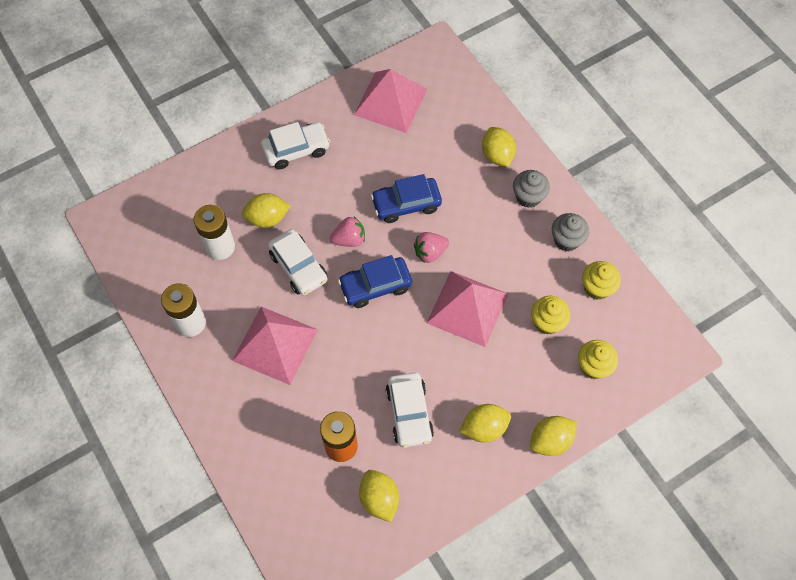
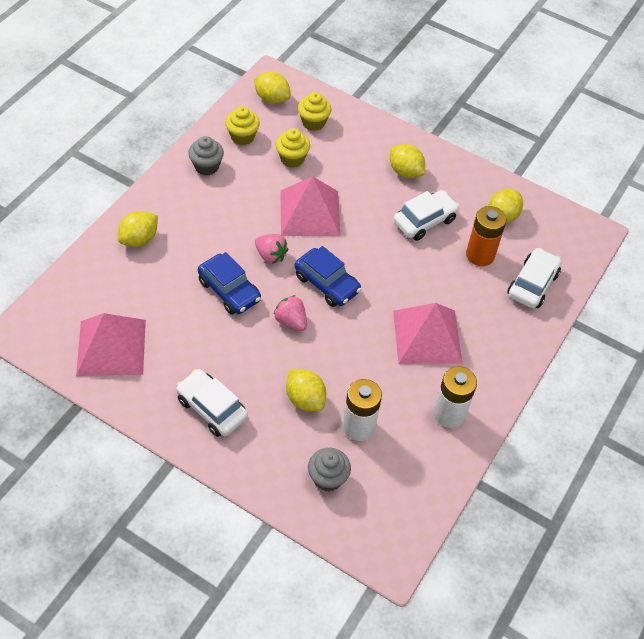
camera: 120 degrees left, 10 degrees down
(299, 267) = (342, 350): white car -> white car (532, 284)
(528, 197) = (175, 204): grey cupcake -> grey cupcake (327, 478)
(550, 440) = (389, 132): yellow lemon -> yellow lemon (272, 99)

